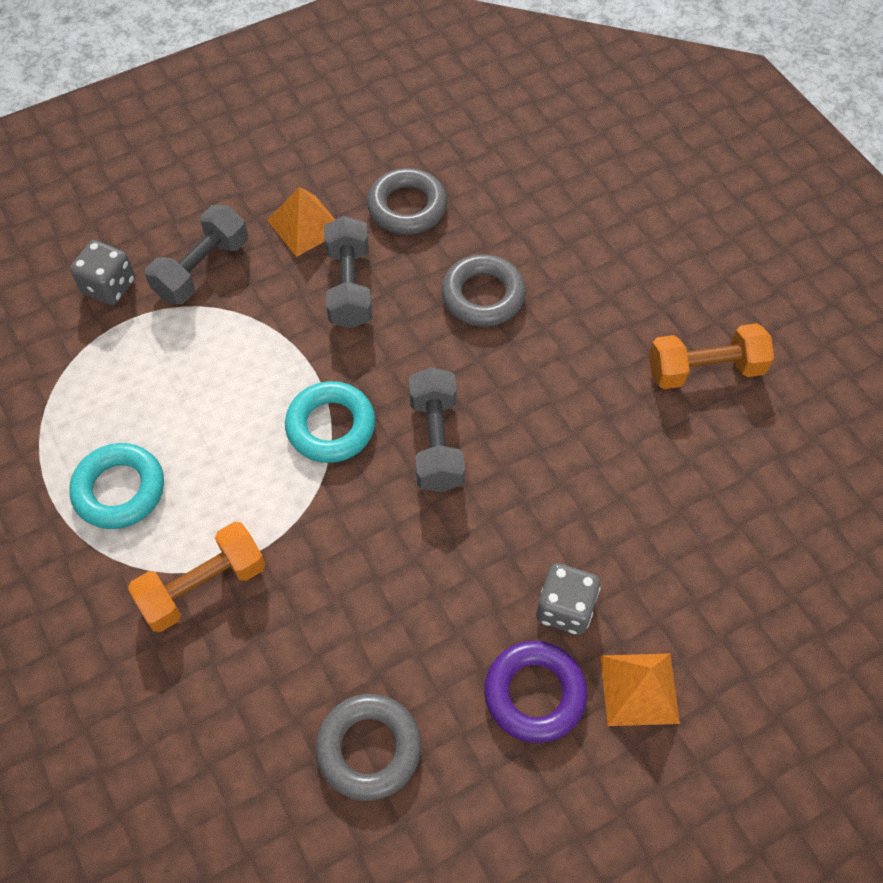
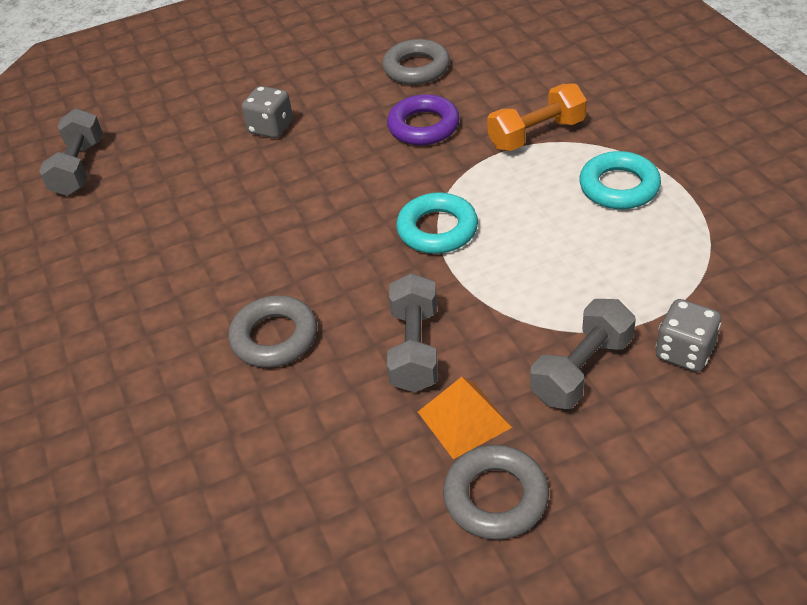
camera: 170 degrees left, 15 degrees down
(407, 207) = (339, 439): grey ring -> grey ring (495, 497)
(436, 442) = (345, 219): grey dumbbell -> grey dumbbell (79, 168)
(534, 694) = (305, 91): purple ring -> purple ring (423, 126)
(639, 689) = (236, 94): orange pyramid -> none
(705, 370) = (89, 271): orange dumbbell -> none

